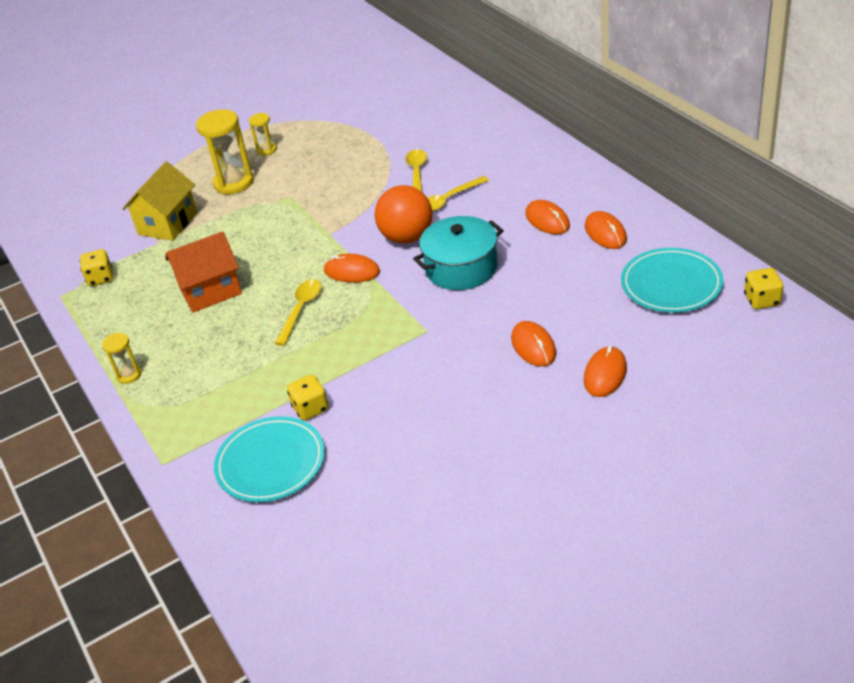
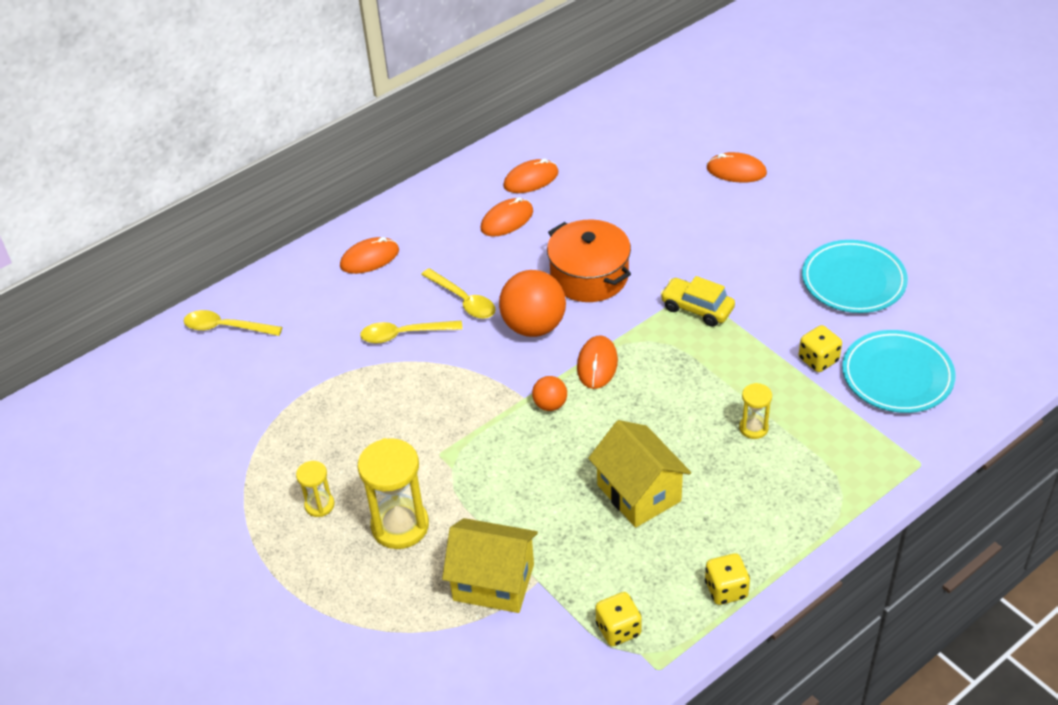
camera: 100 degrees left, 5 degrees up
(129, 375) = (798, 536): yellow hourglass -> yellow hourglass (753, 428)
(210, 291) = (639, 493): orange house -> yellow house
(301, 309) = (667, 397): yellow spoon -> yellow spoon (225, 327)
(317, 247) = (550, 404): none -> orange ball
(401, 333) = (697, 308): none -> yellow car
(461, 268) = (589, 276): turquoise pot -> orange pot
(533, 346) = (705, 215): orange mouse -> orange mouse (369, 258)
(671, 285) = (611, 137): turquoise plate -> turquoise plate (853, 281)
(762, 300) = (630, 88): yellow dice -> yellow dice (726, 589)

